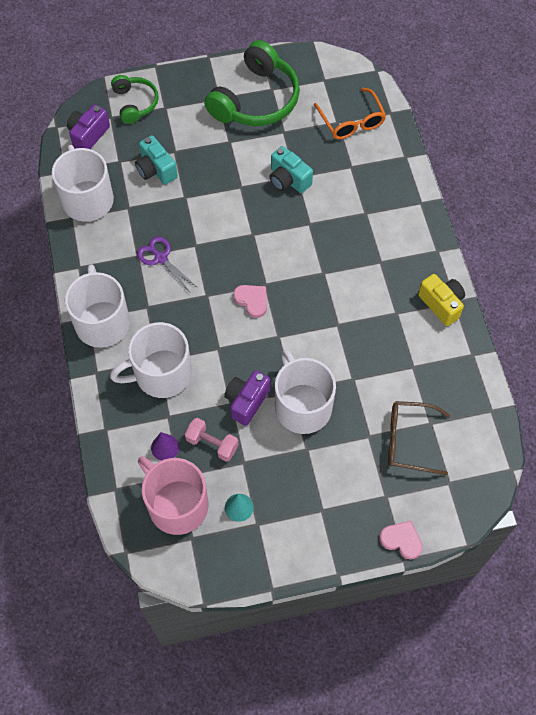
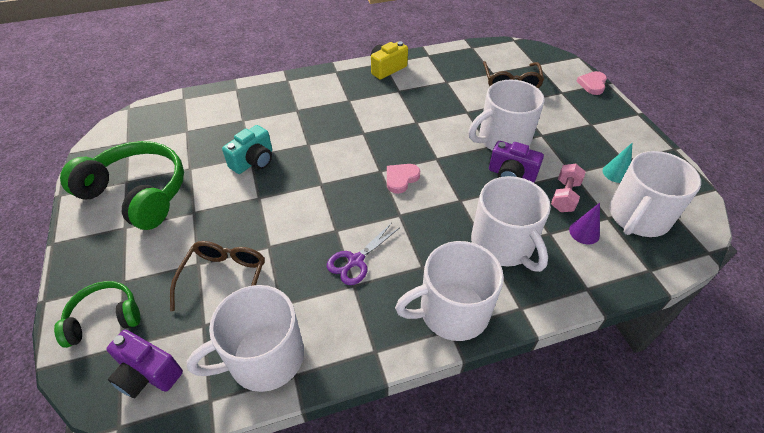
camera: 95 degrees left, 15 degrees down
(156, 170) = (224, 280): turquoise camera -> brown glasses
(177, 504) = (638, 217): pink mug -> white mug
(351, 121) = (187, 122): orange glasses -> none

